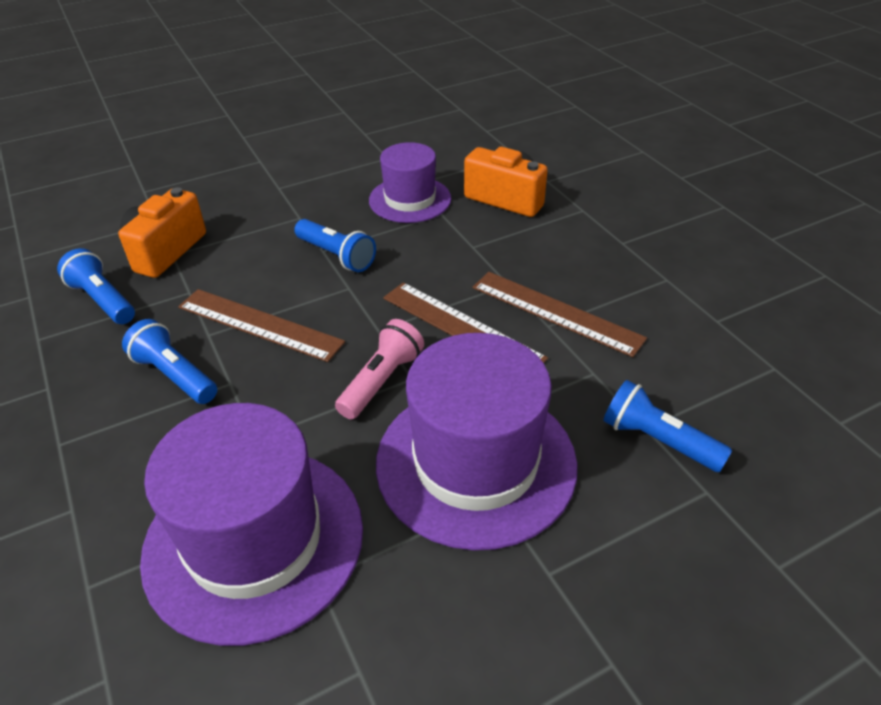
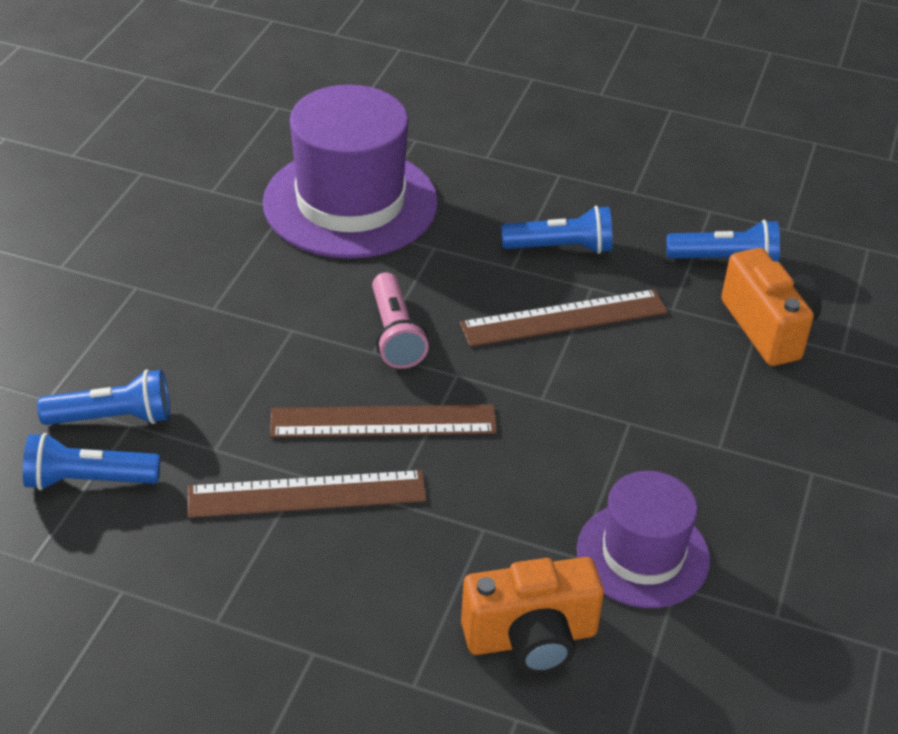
camera: 135 degrees right, 0 degrees up
(336, 256) = (605, 424): blue flashlight -> blue flashlight (88, 480)
(476, 462) = (251, 320): purple hat -> none

